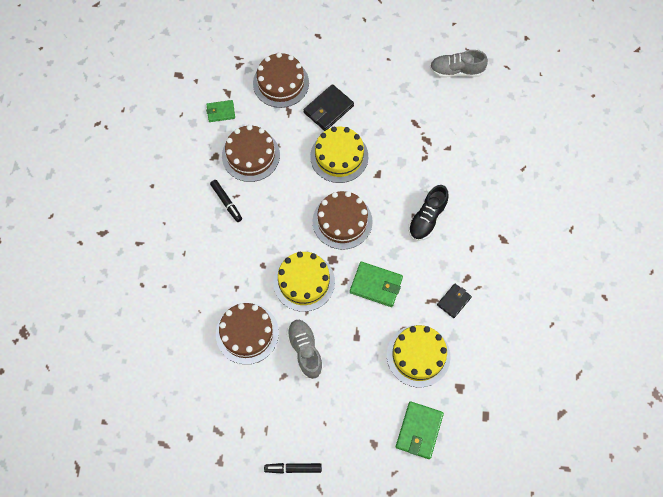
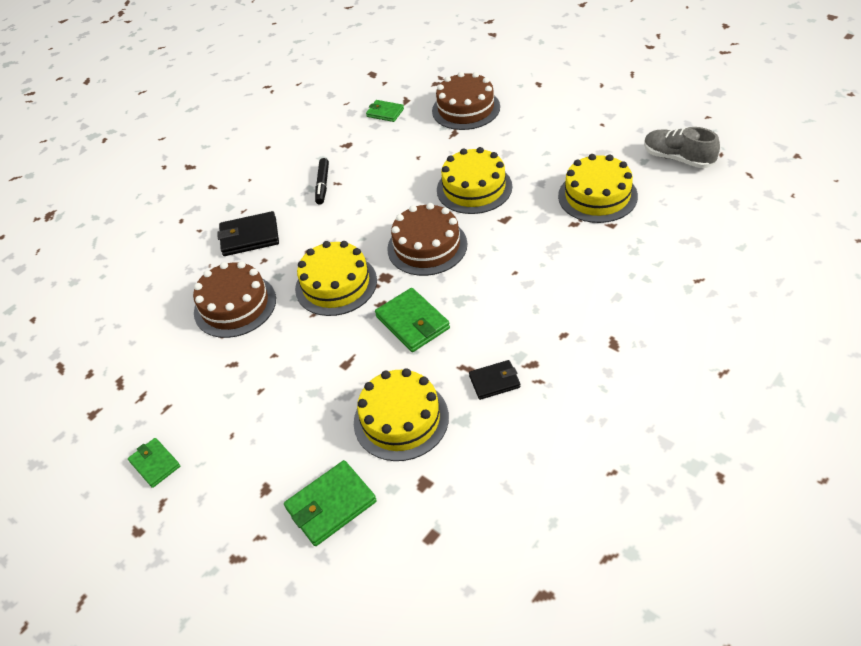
camera: 40 degrees right, 20 degrees down
(251, 155) = (382, 156): brown cake -> none
(293, 468) = (155, 464): black marker -> green wallet
(305, 350) = (278, 350): grey shoe -> none
(328, 109) = (497, 145): black wallet -> black wallet (249, 237)
(425, 127) = (597, 196): none -> yellow cake
(427, 219) = (529, 283): black shoe -> none

